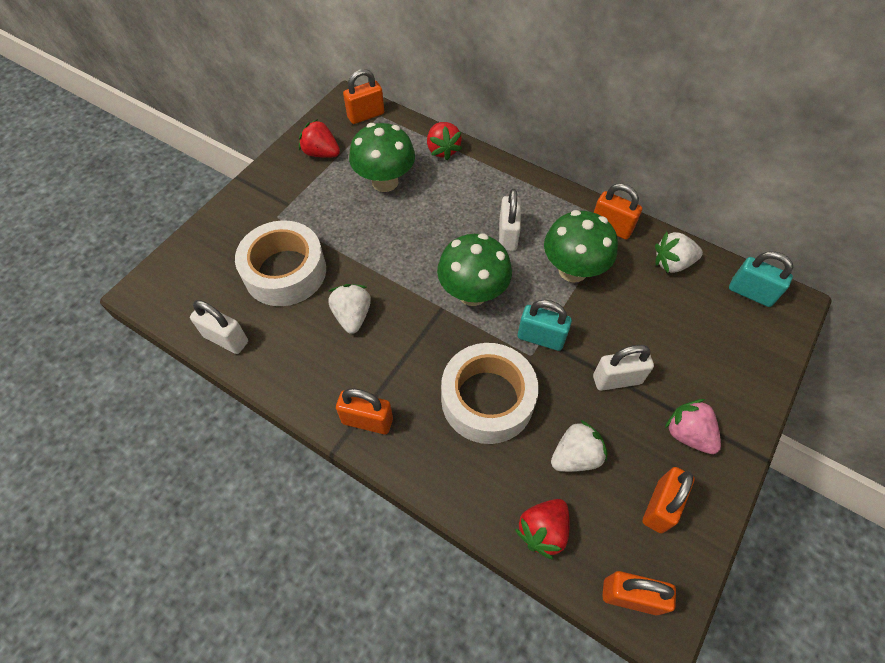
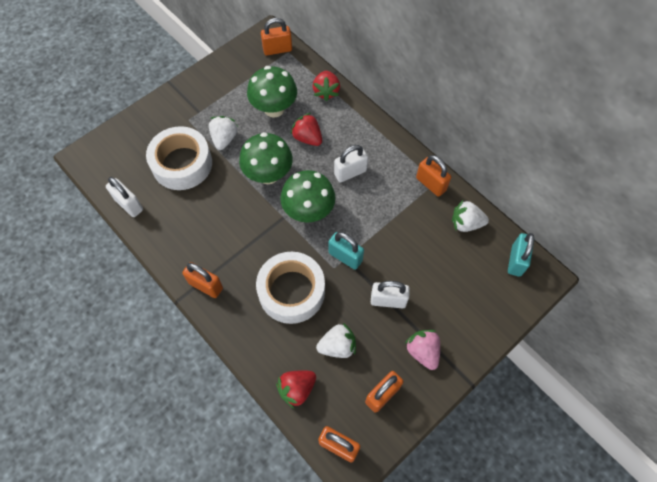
camera: 15 degrees right, 5 degrees up
(321, 153) = (235, 75): red strawberry -> red strawberry (307, 138)
(352, 316) = (218, 208): white strawberry -> white strawberry (224, 139)
(507, 235) = (350, 172): white padlock -> white padlock turned 45 degrees clockwise
(573, 270) = (388, 211): green mushroom -> green mushroom (268, 174)
(750, 293) = (516, 261): turquoise padlock -> turquoise padlock turned 60 degrees clockwise

